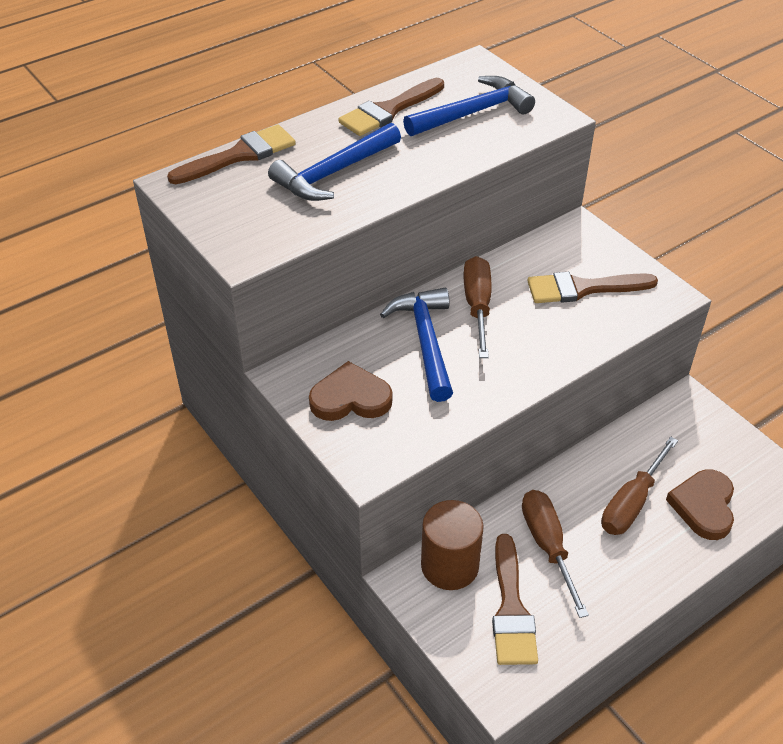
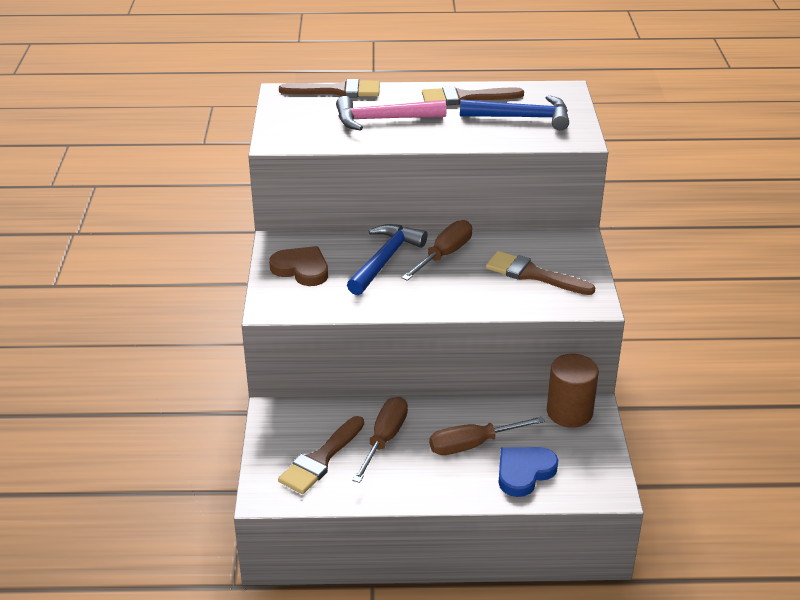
camera: 35 degrees right, 10 degrees down
(333, 173) = (383, 119): blue hammer -> pink hammer
(449, 565) = (308, 418): brown cylinder -> brown cylinder (569, 412)
(703, 506) = (524, 472): brown heart -> blue heart

